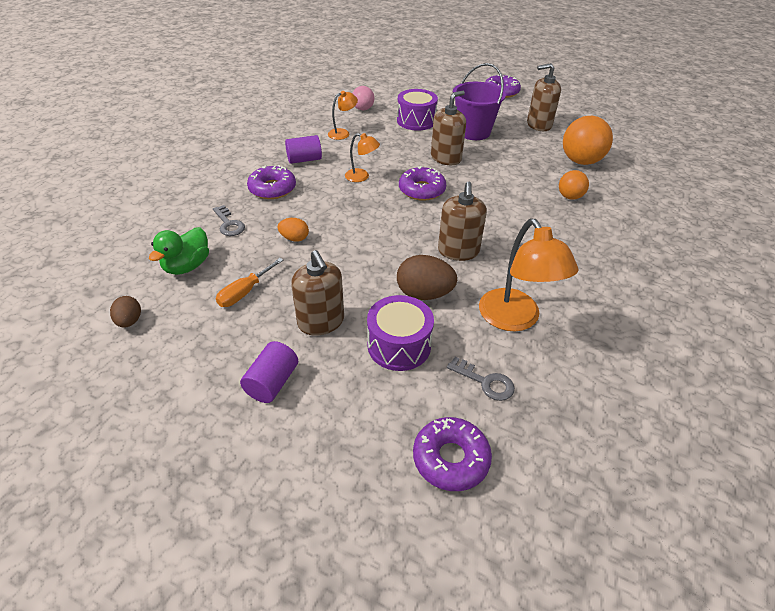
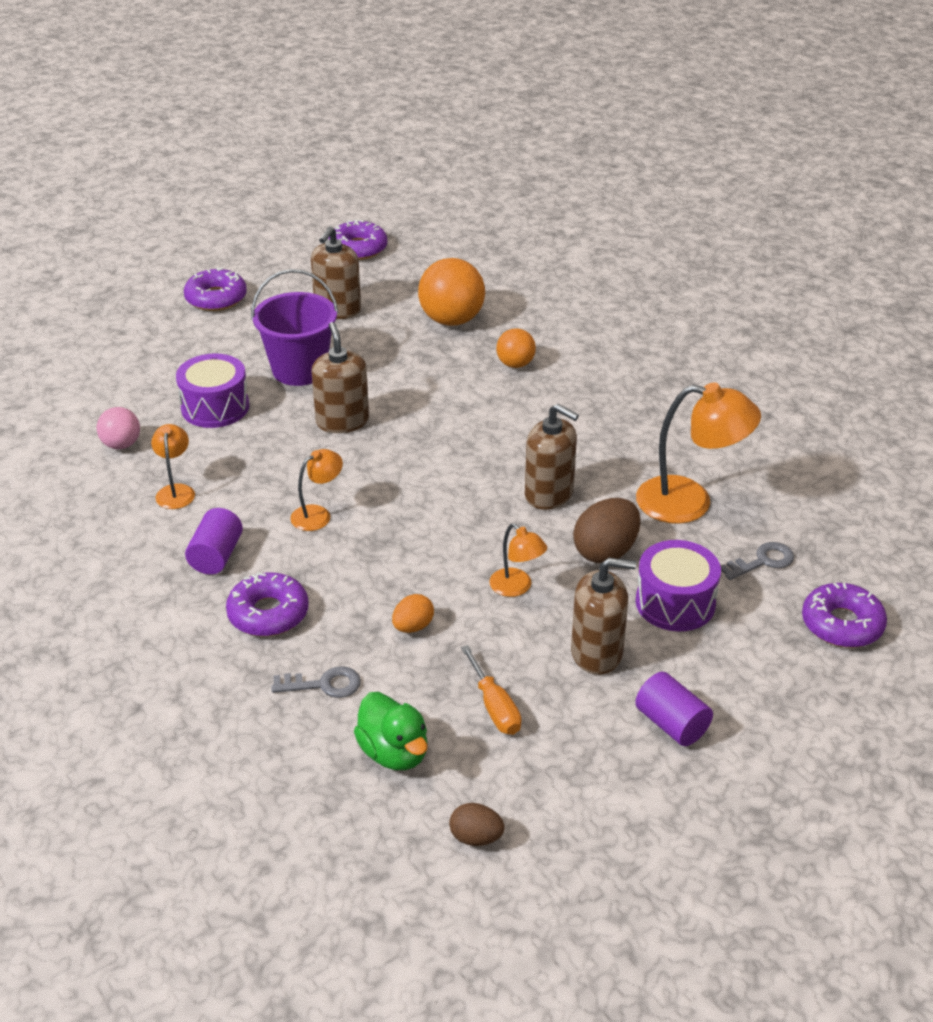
camera: 60 degrees left, 5 degrees down
(358, 266) = (516, 588): none -> orange lamp
(422, 190) = (399, 472): purple donut -> purple donut (358, 248)

